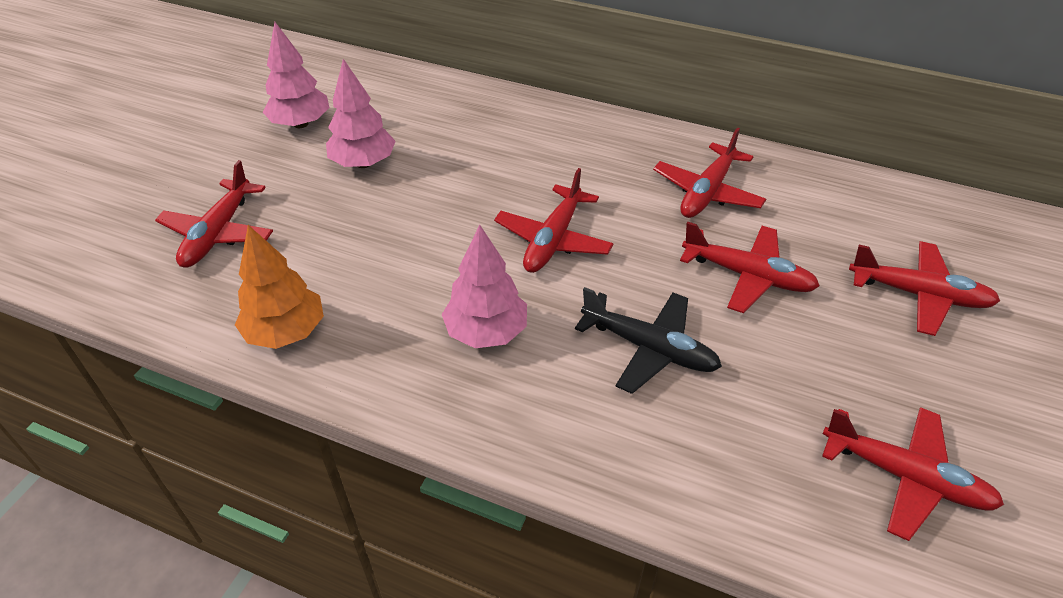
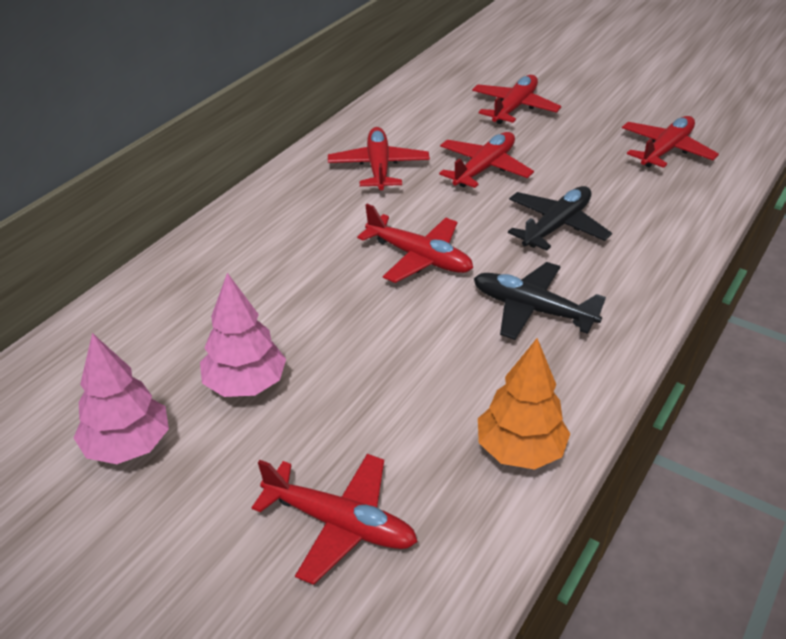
camera: 80 degrees left, 5 degrees down
(486, 332) = (532, 309): pink tree -> black plane
(707, 192) = (378, 167): red plane -> red plane turned 135 degrees counterclockwise

